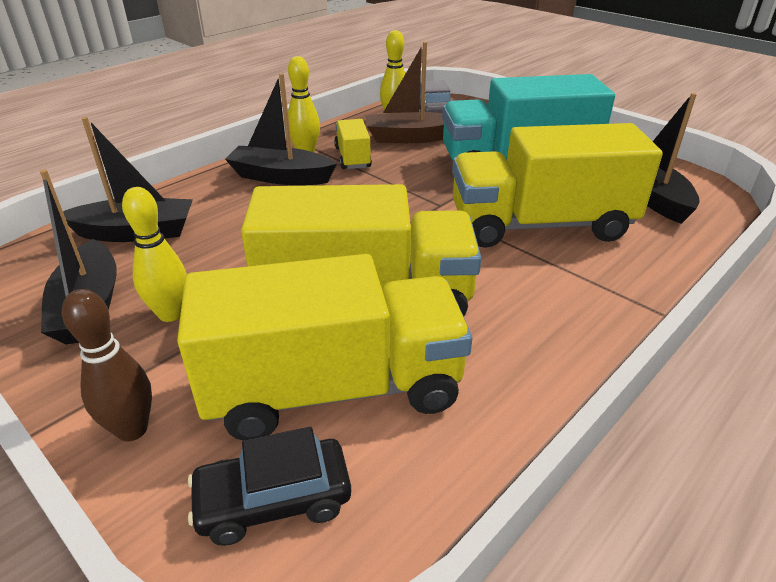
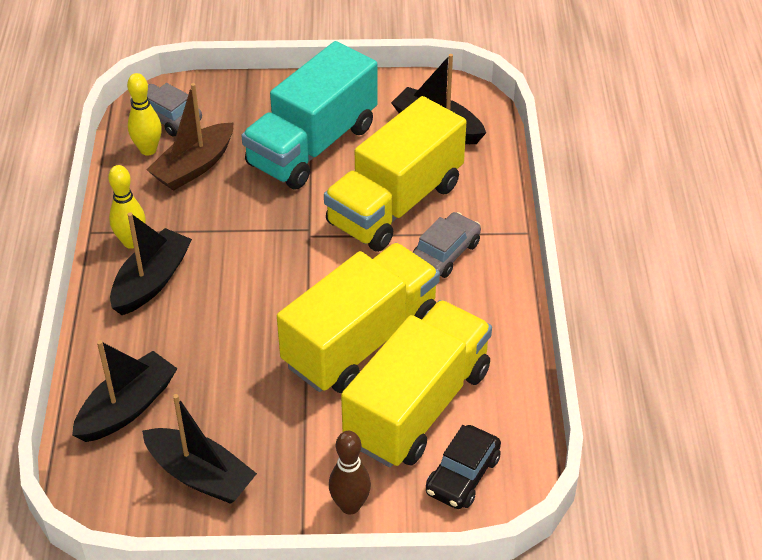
camera: 45 degrees left, 10 degrees up
(170, 314) = (260, 439): yellow bowling pin -> none
(281, 177) = (151, 281): black boat -> black boat turned 150 degrees clockwise
(352, 158) = (178, 222): yellow truck -> none
(544, 282) = (445, 253): none -> grey car

